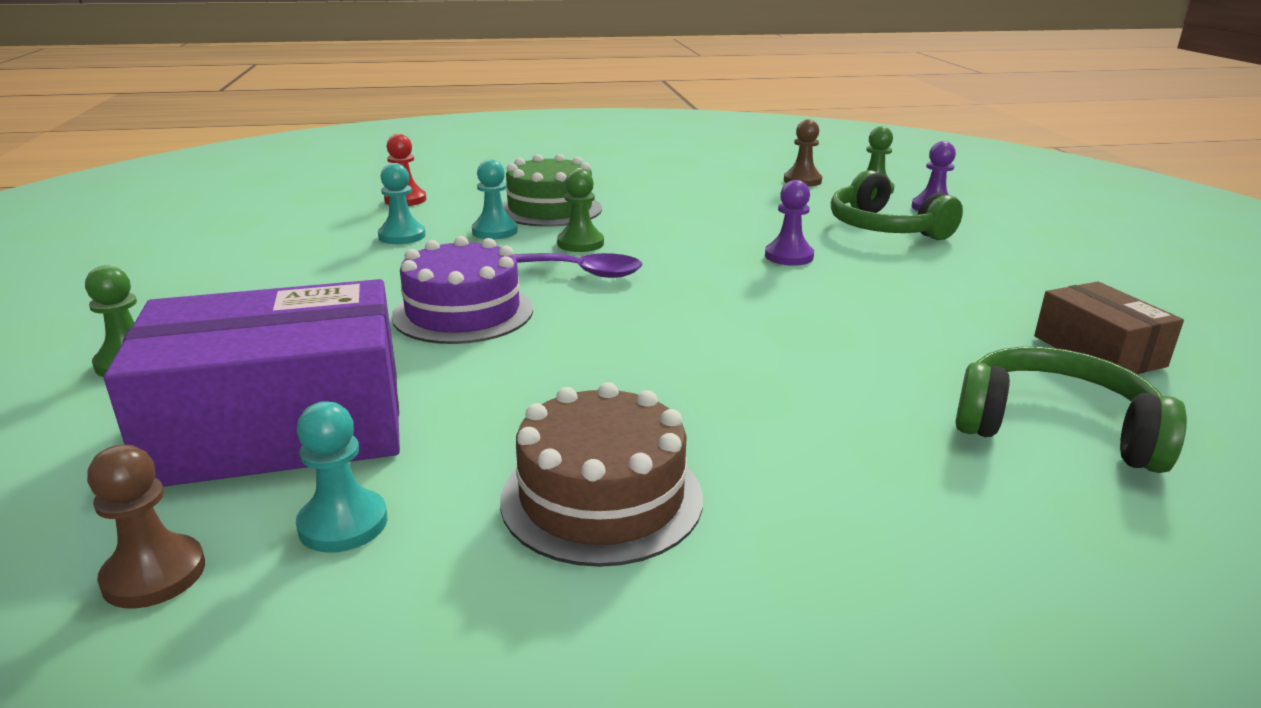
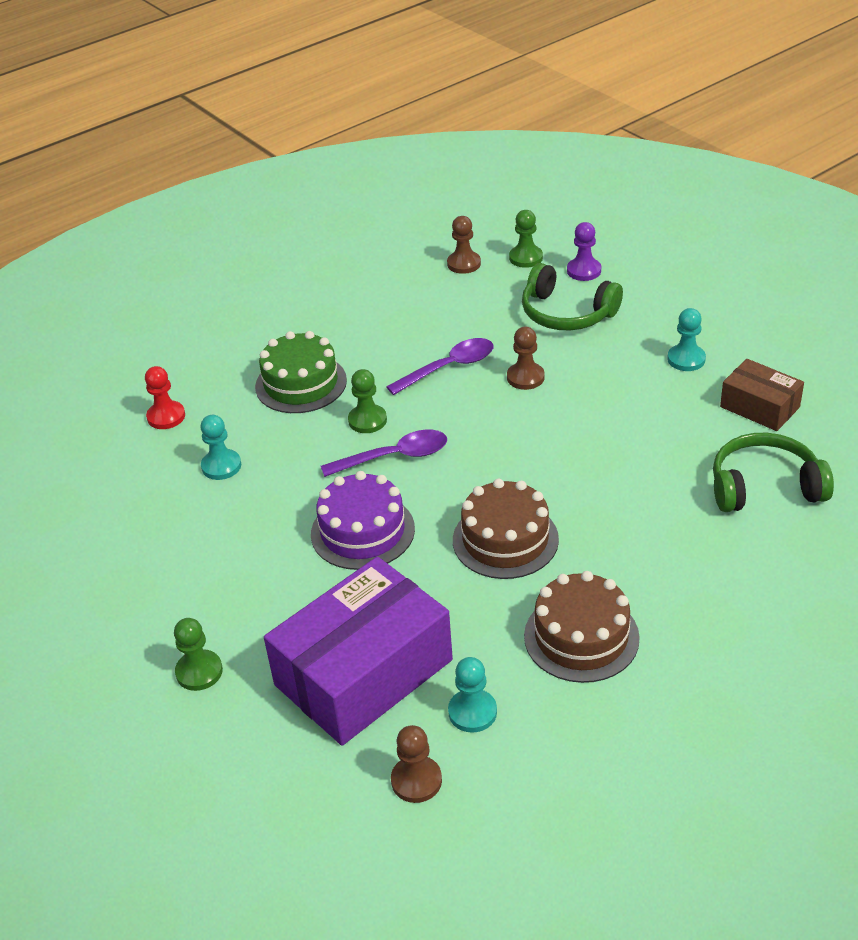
camera: 25 degrees left, 15 degrees up
(494, 231) = (287, 431): turquoise pawn -> turquoise pawn (686, 359)
(615, 367) = (505, 539): none -> brown cake
(710, 232) = (449, 368): none -> purple spoon
(789, 256) = (525, 377): purple pawn -> brown pawn

